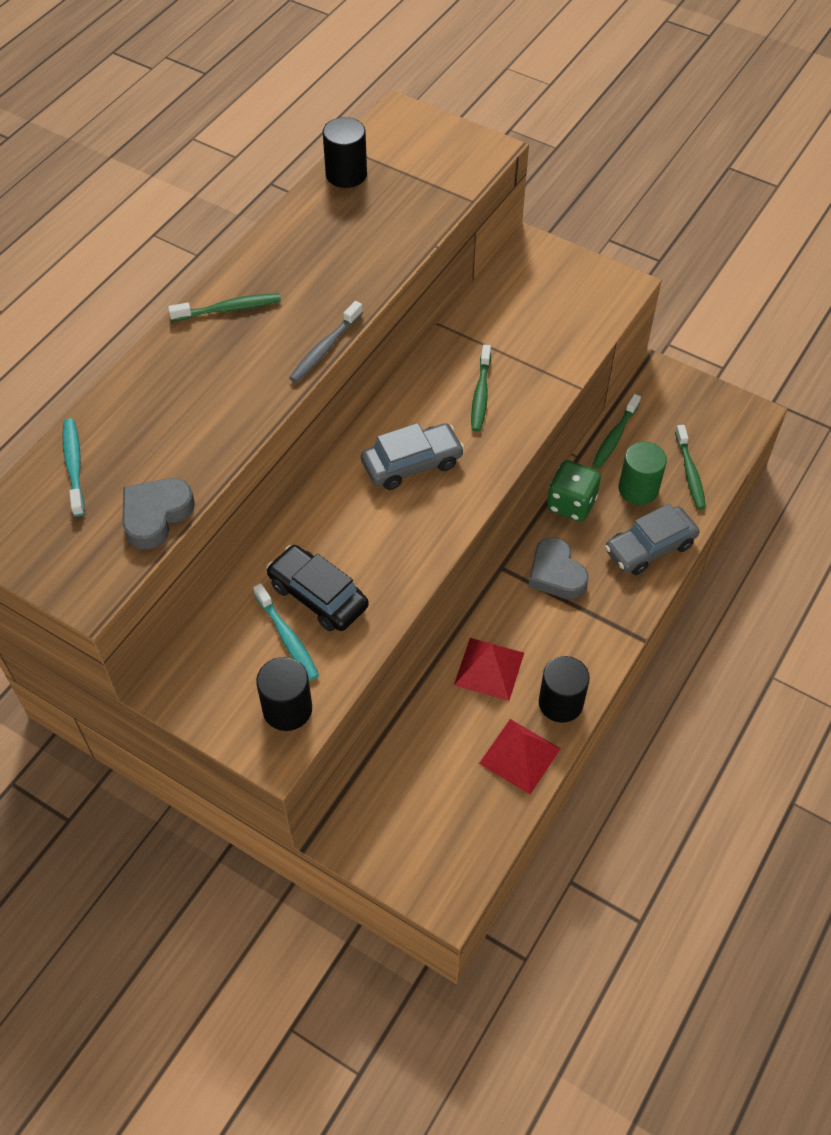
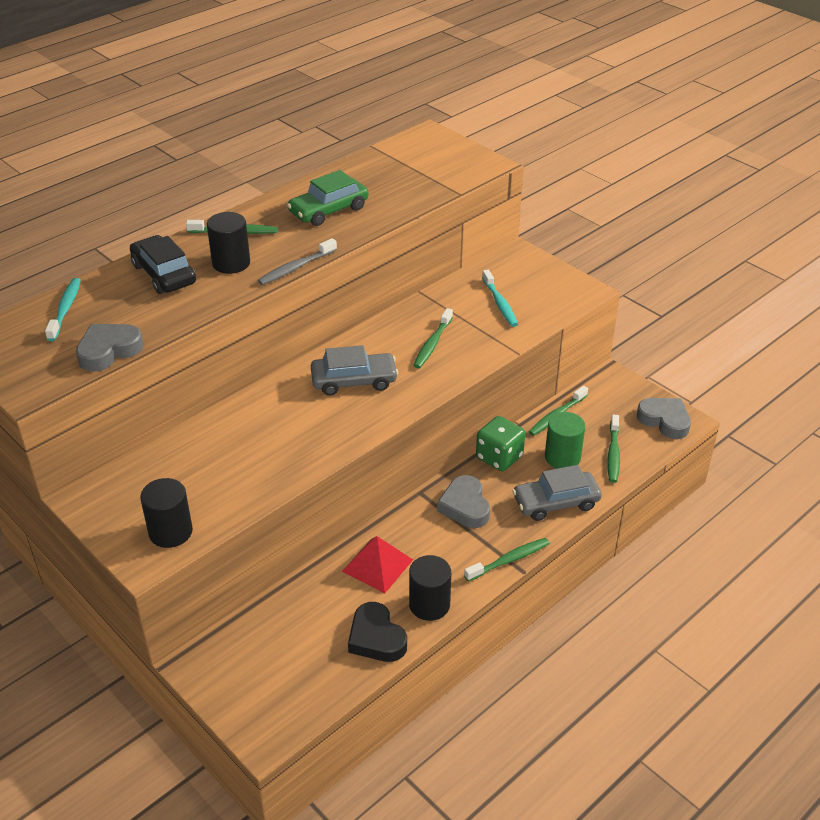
camera: 15 degrees right, 15 degrees down
(287, 638) = (195, 482): turquoise toothbrush -> turquoise toothbrush (500, 304)
(318, 596) = (234, 457): black car -> black car (164, 274)
(328, 254) = (328, 210): none -> green car
(346, 174) = (368, 164): black cylinder -> black cylinder (231, 263)
(519, 756) = (376, 638): red pyramid -> black heart
(625, 629) = (509, 560): none -> green toothbrush
(730, 418) = (664, 420): none -> grey heart

